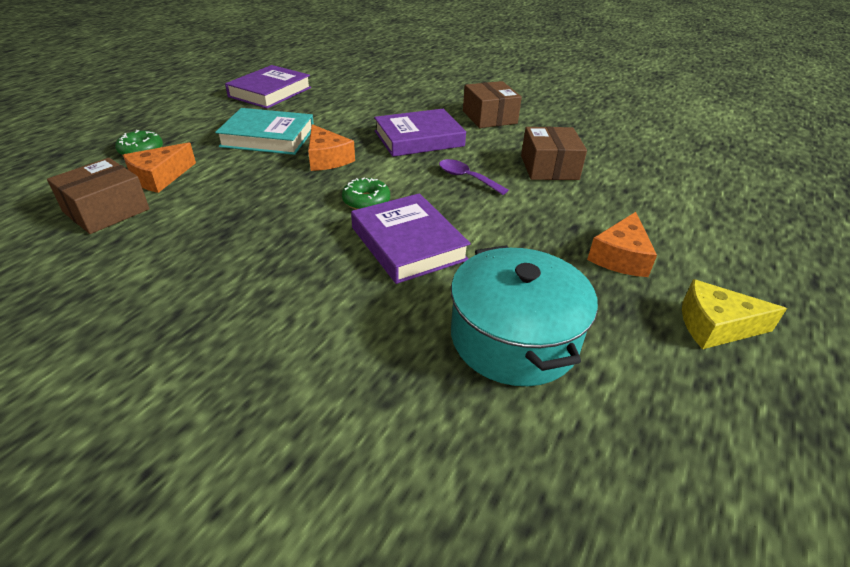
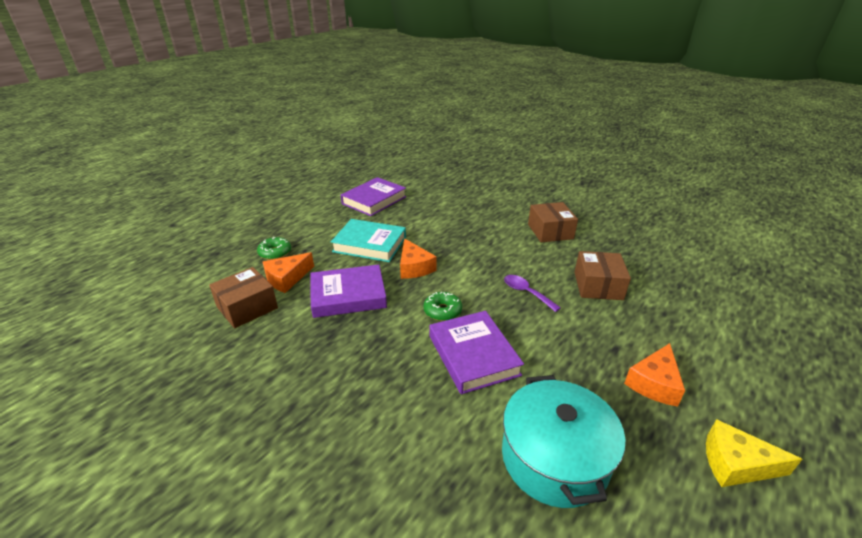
camera: 10 degrees right, 5 degrees down
(419, 138) = (489, 251): purple book -> purple book (348, 295)

